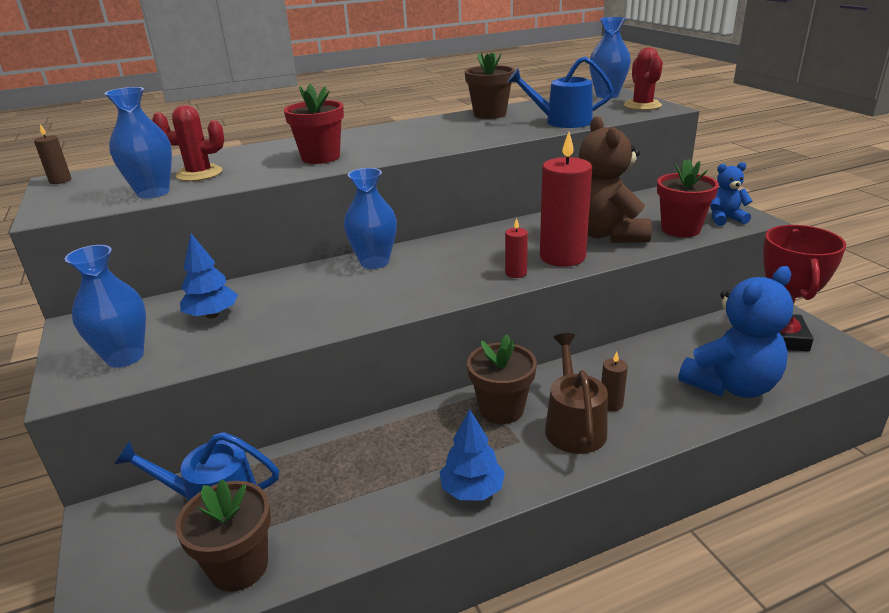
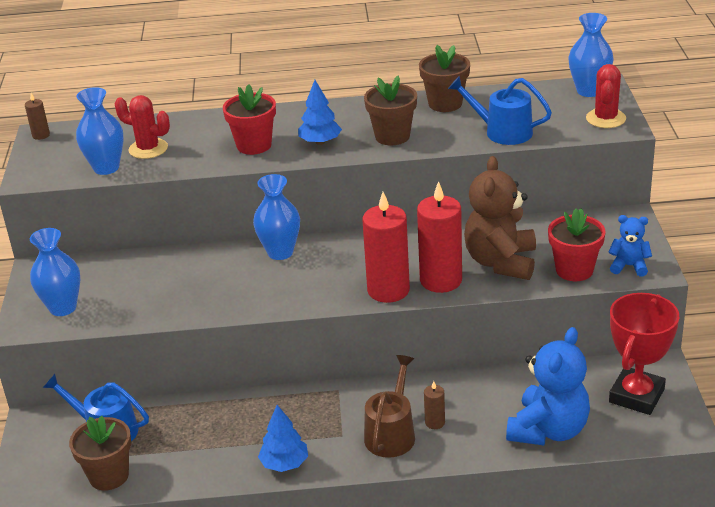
camera: 20 degrees right, 5 degrees up
(212, 315) = (133, 282): blue tree -> blue tree (320, 142)
(501, 409) = (344, 406): brown flower pot -> brown flower pot (392, 136)
(516, 273) = (388, 290): red candle -> red candle, size x2.19
(731, 385) = (548, 430): blue teddy bear -> blue teddy bear turned 45 degrees counterclockwise

